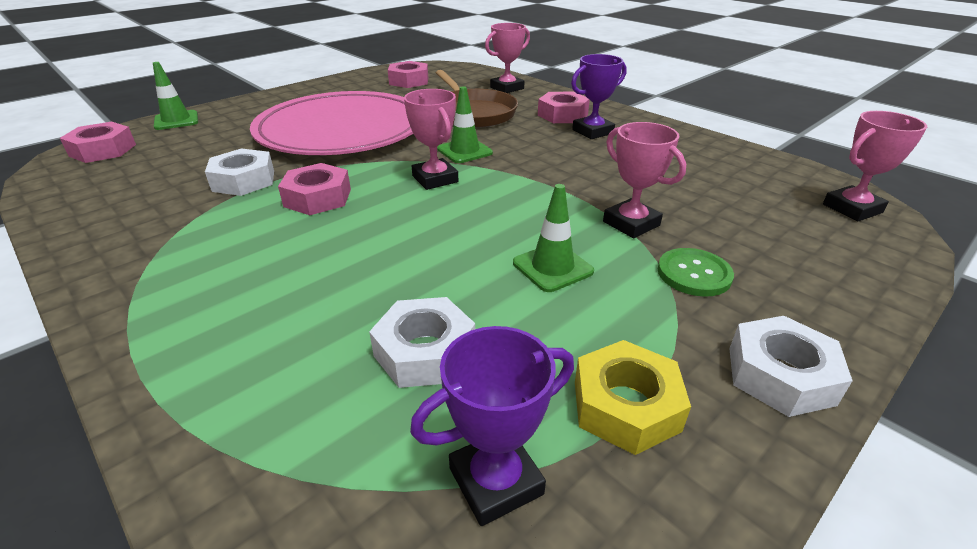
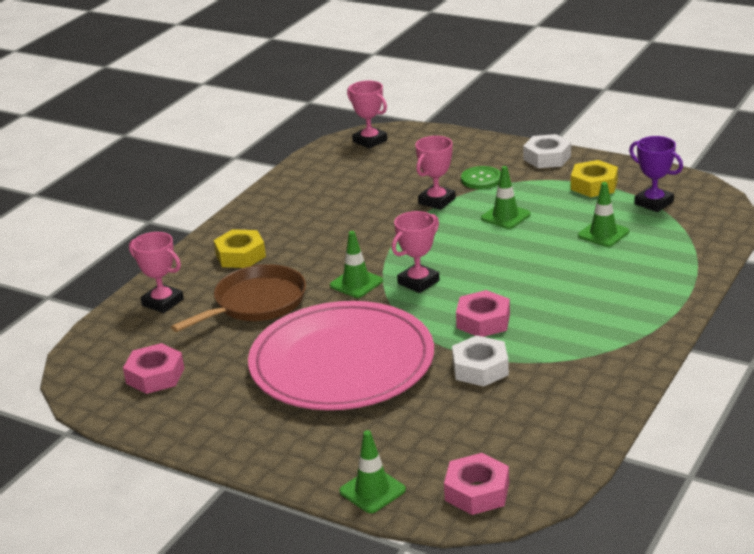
camera: 105 degrees left, 5 degrees down
(425, 352) = (603, 234): white nut -> green traffic cone
(562, 115) = (240, 255): pink nut -> yellow nut
(592, 131) = (279, 235): purple trophy -> none

